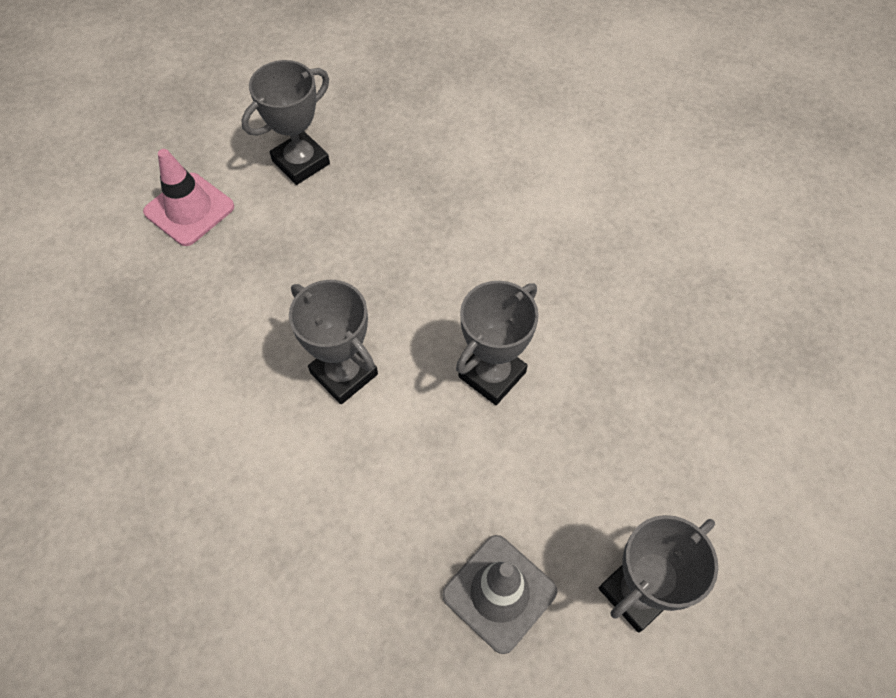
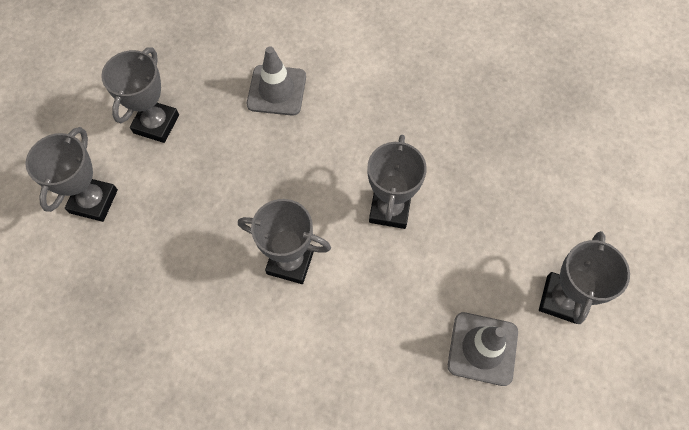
camera: 30 degrees left, 5 degrees up
(189, 209) = (94, 201): pink traffic cone -> grey trophy
(449, 186) = (276, 90): none -> grey traffic cone

